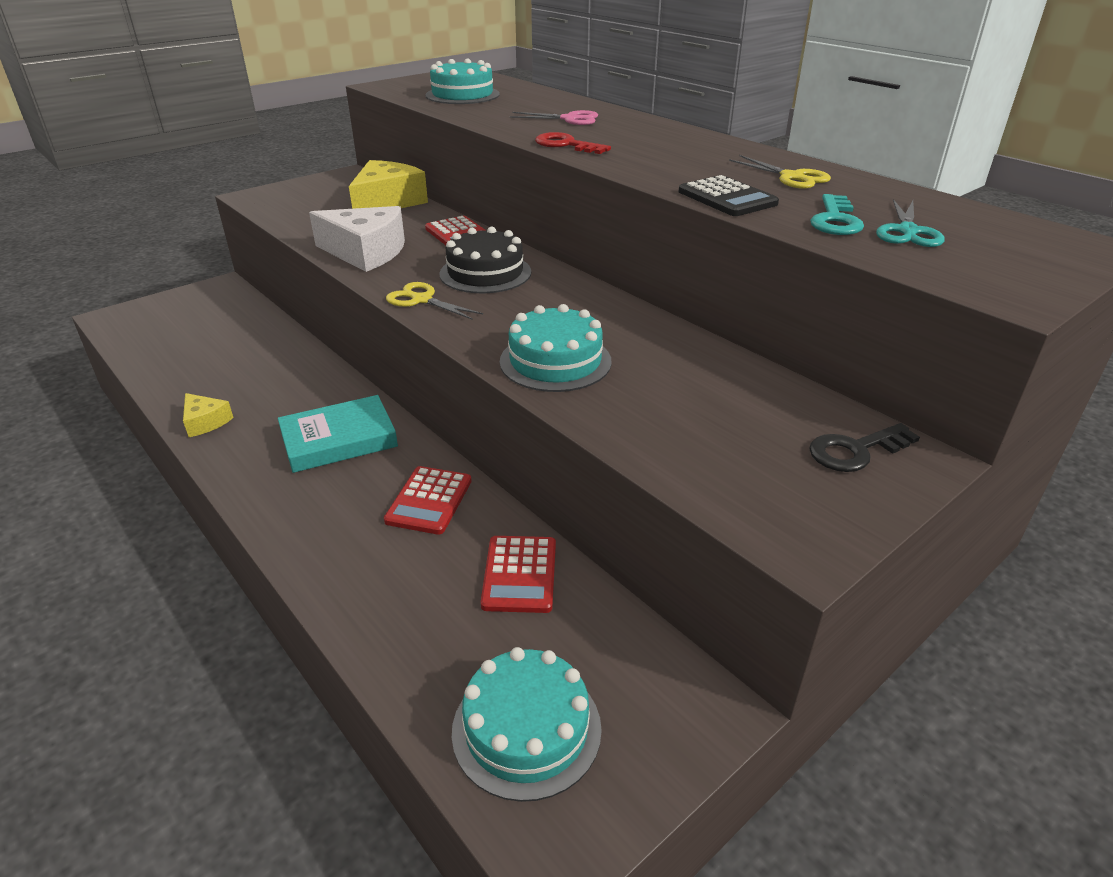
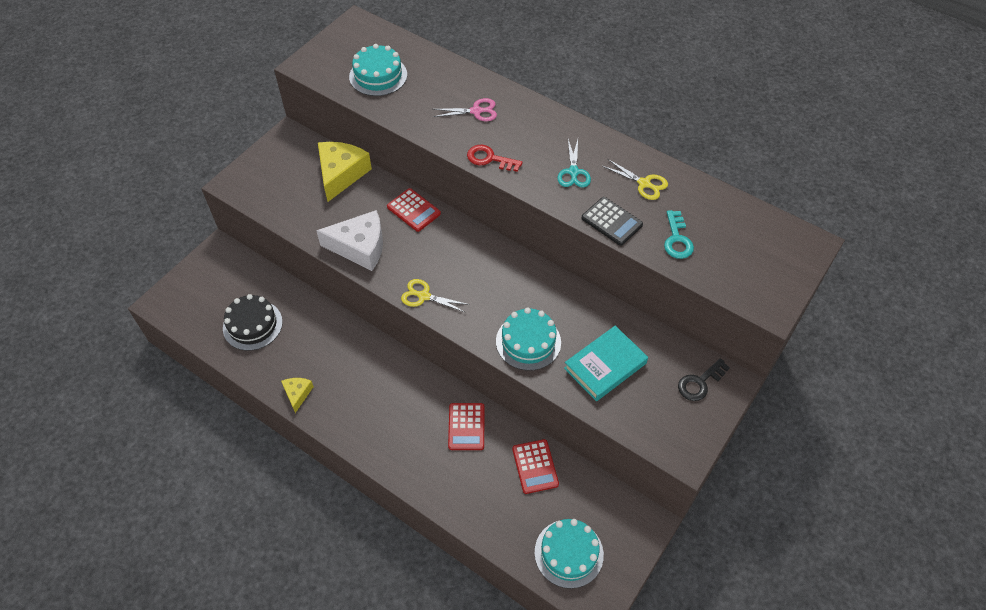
camera: 15 degrees left, 20 degrees up
(205, 422) = (297, 394): yellow cheese -> yellow cheese turned 120 degrees counterclockwise
(339, 440) = (390, 390): turquoise book -> turquoise book (605, 366)
(485, 273) = (451, 256): black cake -> black cake (252, 325)
(907, 231) = (717, 245): turquoise scissors -> turquoise scissors (573, 172)

